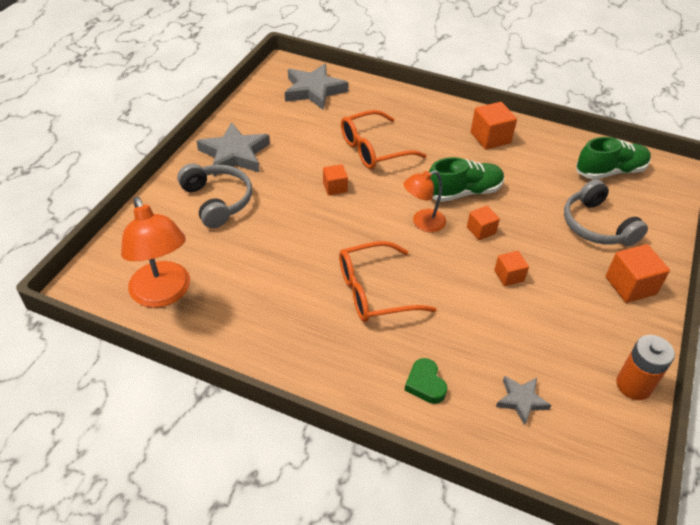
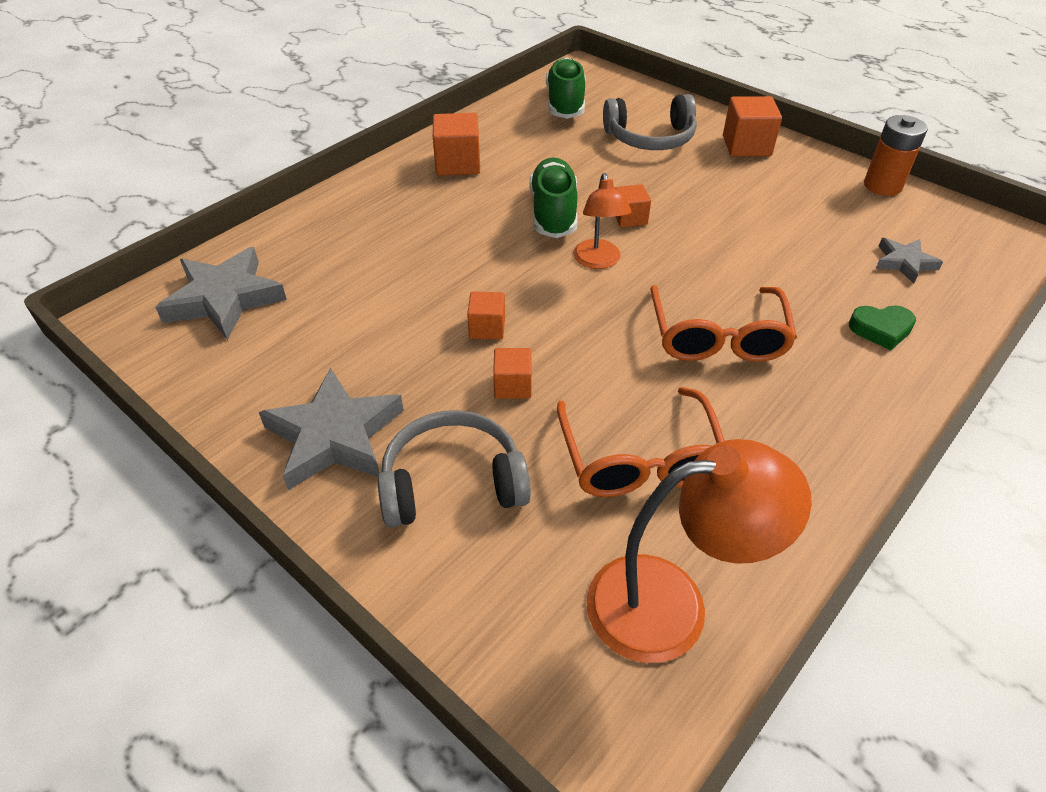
camera: 70 degrees left, 0 degrees up
(374, 149) = (420, 267): orange glasses -> orange glasses (639, 457)
(509, 276) = (714, 219): orange cube -> orange cube (512, 385)

